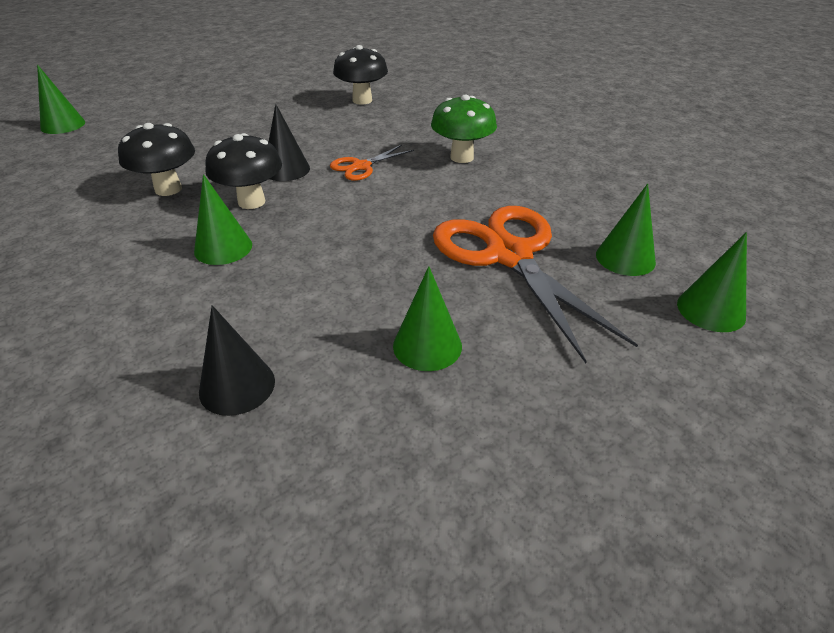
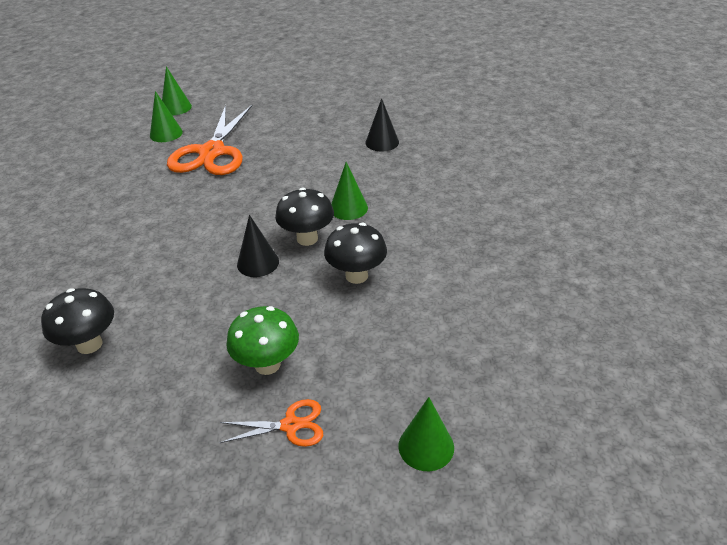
camera: 145 degrees left, 0 degrees up
(361, 166) = (204, 244): orange scissors -> orange scissors (290, 425)
(427, 345) = (297, 131): green cone -> none
(462, 157) = (129, 225): green mushroom -> green mushroom (267, 364)

